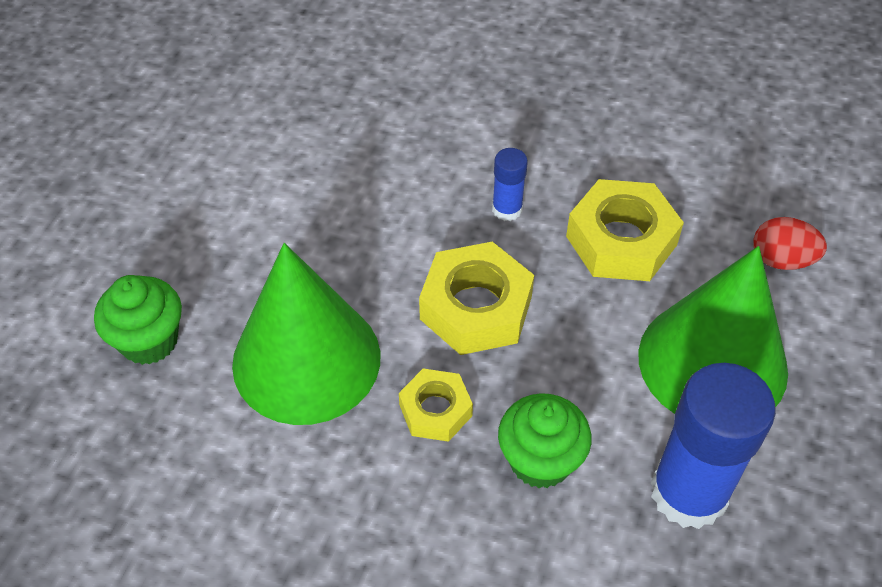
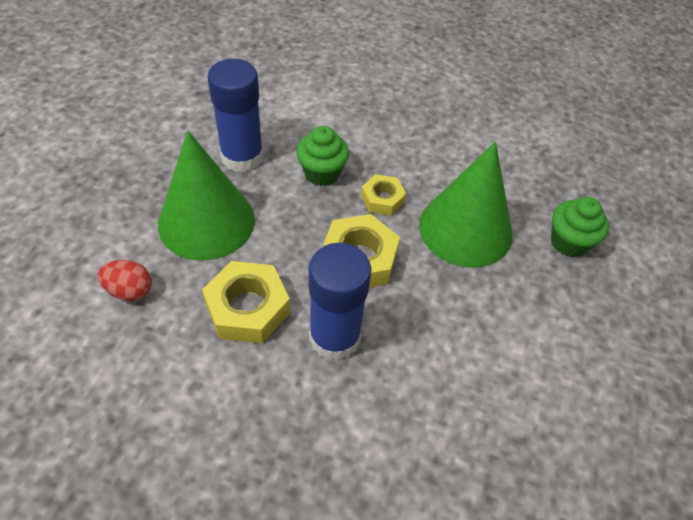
camera: 175 degrees right, 0 degrees up
(507, 209) = (334, 337): blue glue stick -> blue glue stick, size x2.10

